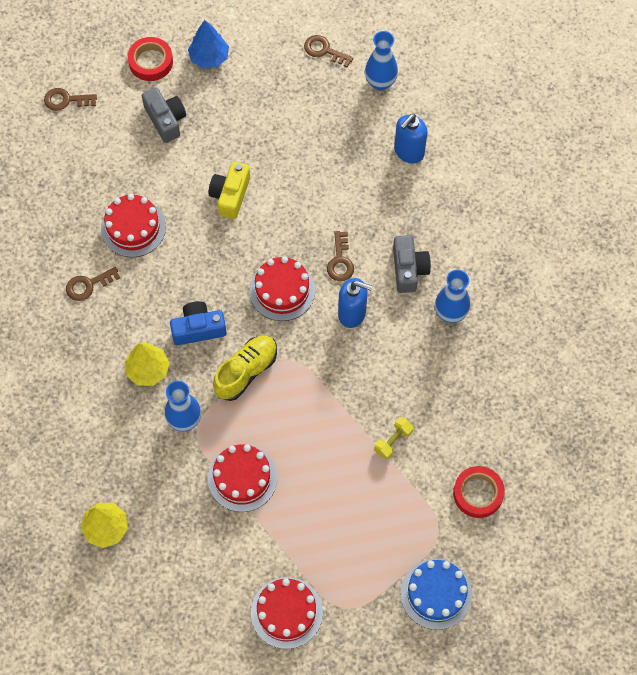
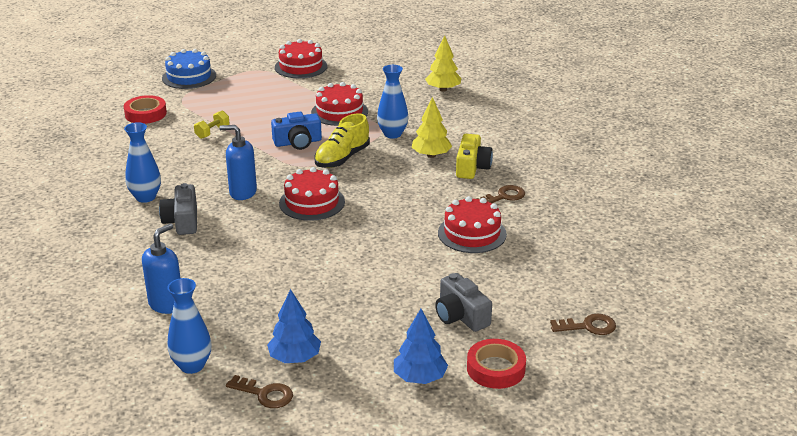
camera: 175 degrees right, 35 degrees down
(198, 329) = (390, 178): blue camera -> blue camera (298, 142)
(230, 195) = (372, 261): yellow camera -> yellow camera (472, 167)
(302, 84) = (295, 358): none -> blue tree
(340, 261) = (252, 223): brown key -> none

